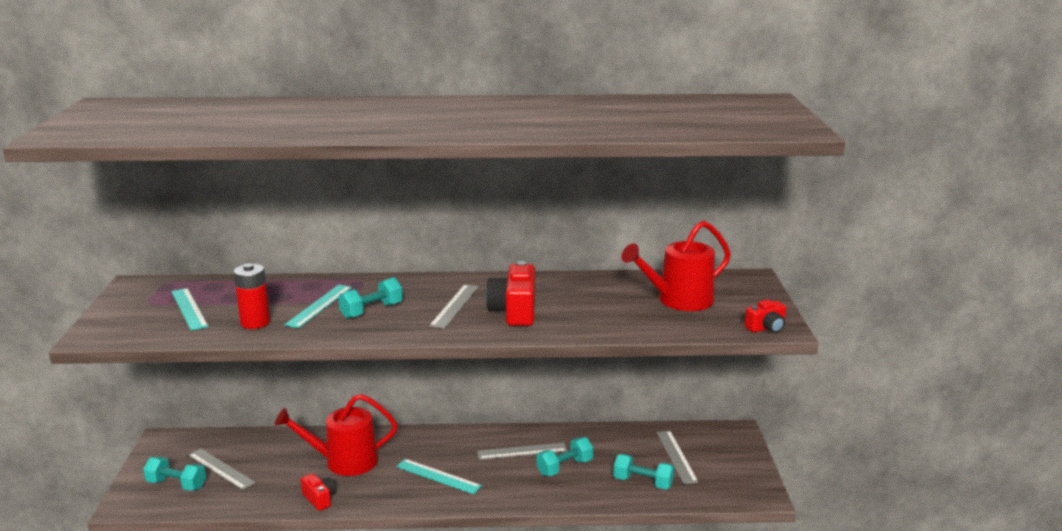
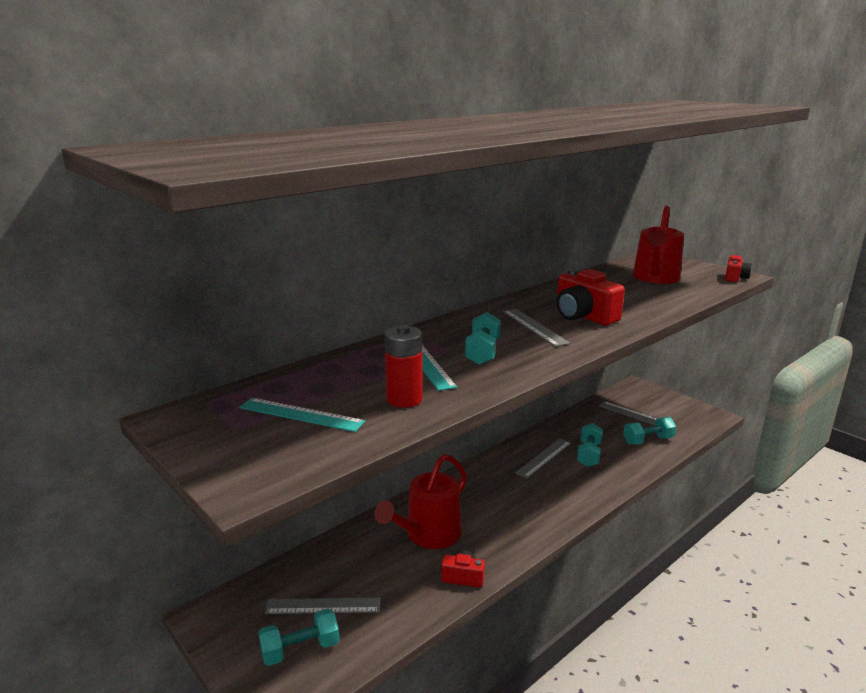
camera: 40 degrees left, 0 degrees up
(438, 476) = (521, 506): turquoise ruler -> none

